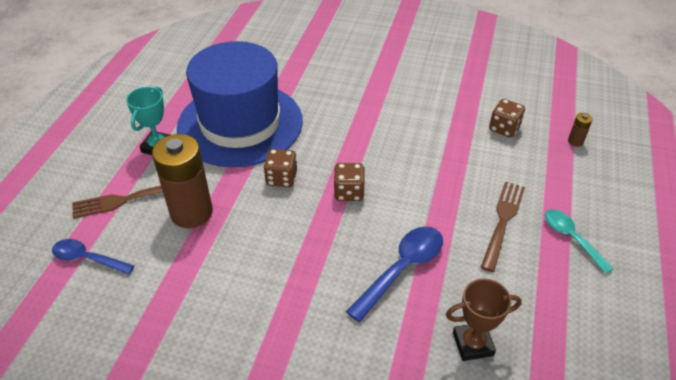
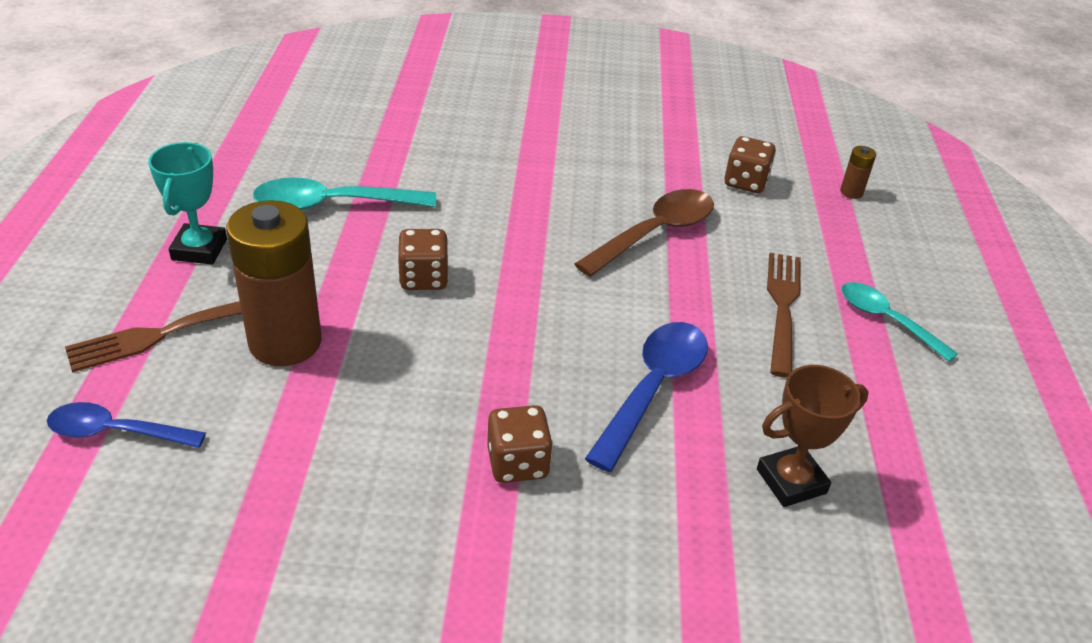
camera: 15 degrees left, 5 degrees down
(240, 124) = (332, 205): blue hat -> turquoise spoon
(349, 192) = (538, 289): brown dice -> brown dice (518, 463)
(433, 160) = (655, 233): none -> brown spoon

